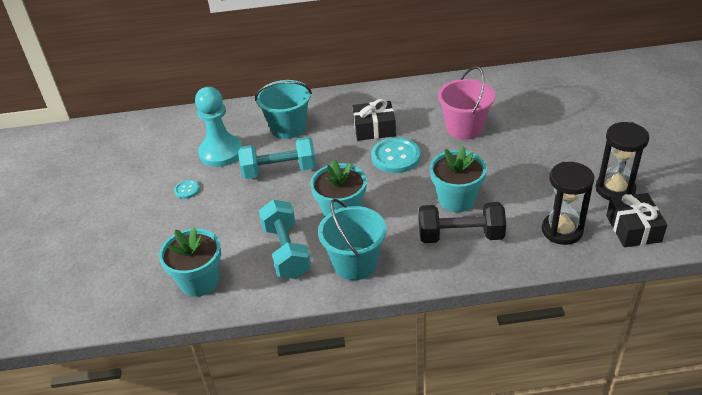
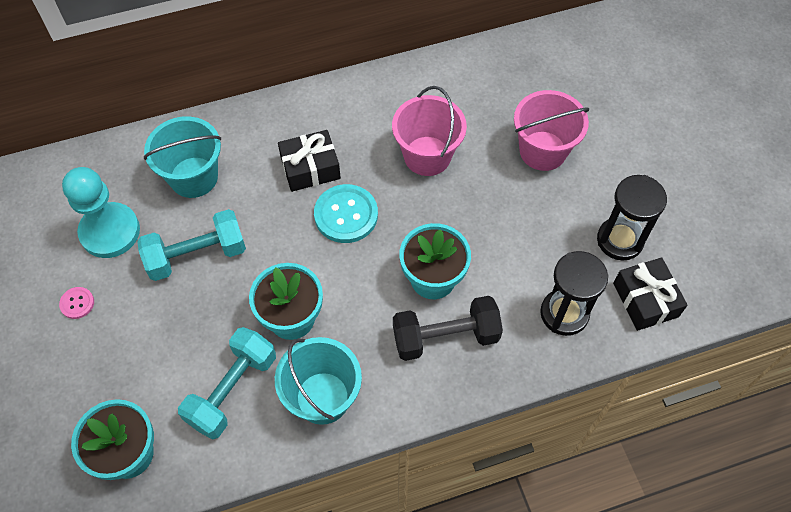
camera: 15 degrees left, 20 degrees up
(187, 190) = (77, 303): turquoise button -> pink button
(286, 251) = (232, 390): turquoise dumbbell -> turquoise dumbbell turned 60 degrees clockwise
(557, 131) = (542, 151): none -> pink bucket

